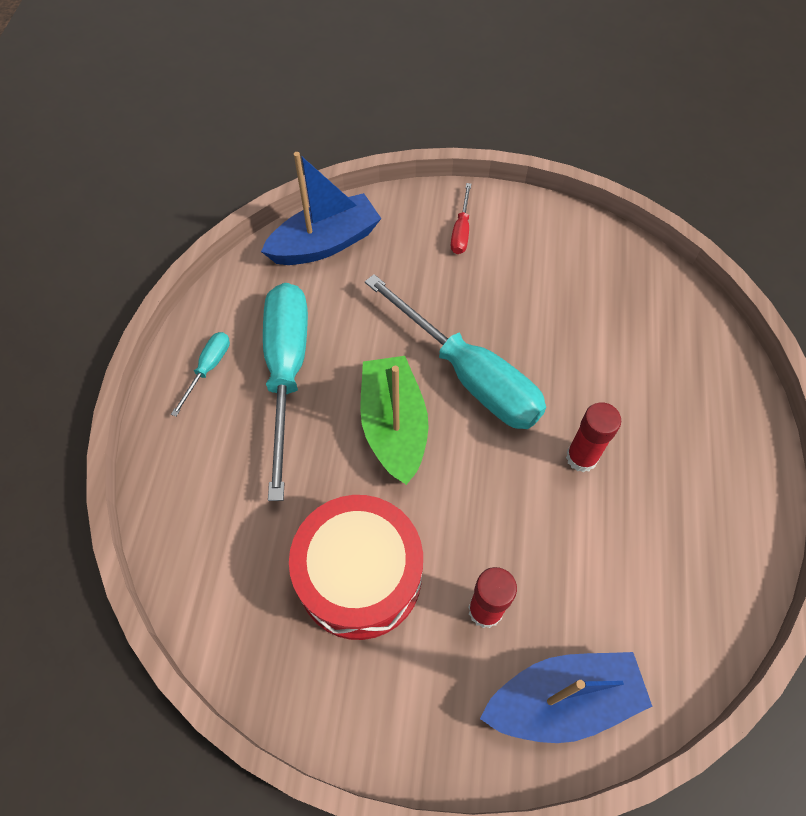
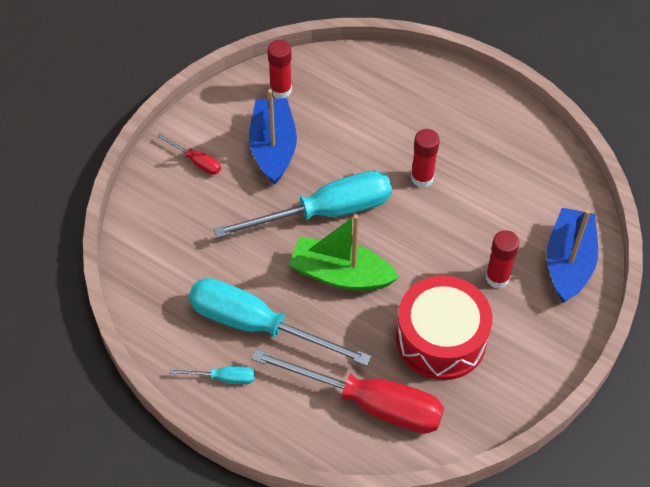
camera: 65 degrees left, 5 degrees down
(208, 369) = (223, 378): turquoise screwdriver -> turquoise screwdriver turned 135 degrees clockwise
(235, 529) = (369, 403): none -> red screwdriver
(325, 243) = (150, 255): blue boat -> blue boat (273, 148)
(605, 263) = (280, 90): none -> red glue stick

